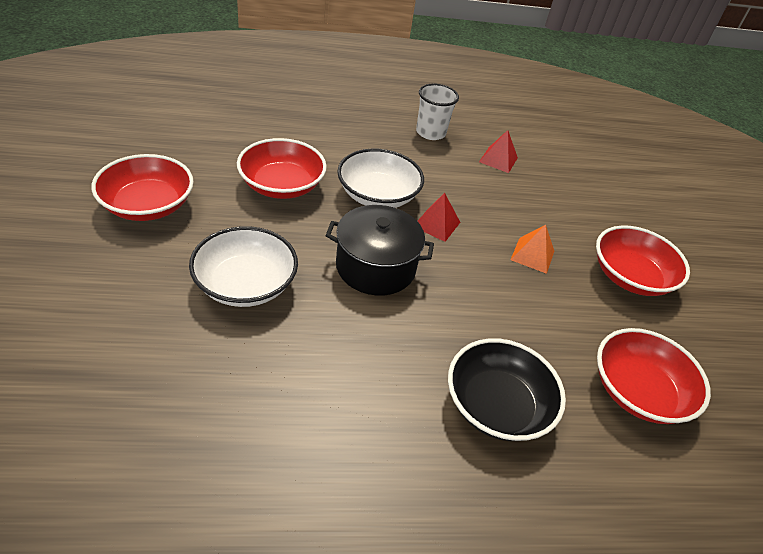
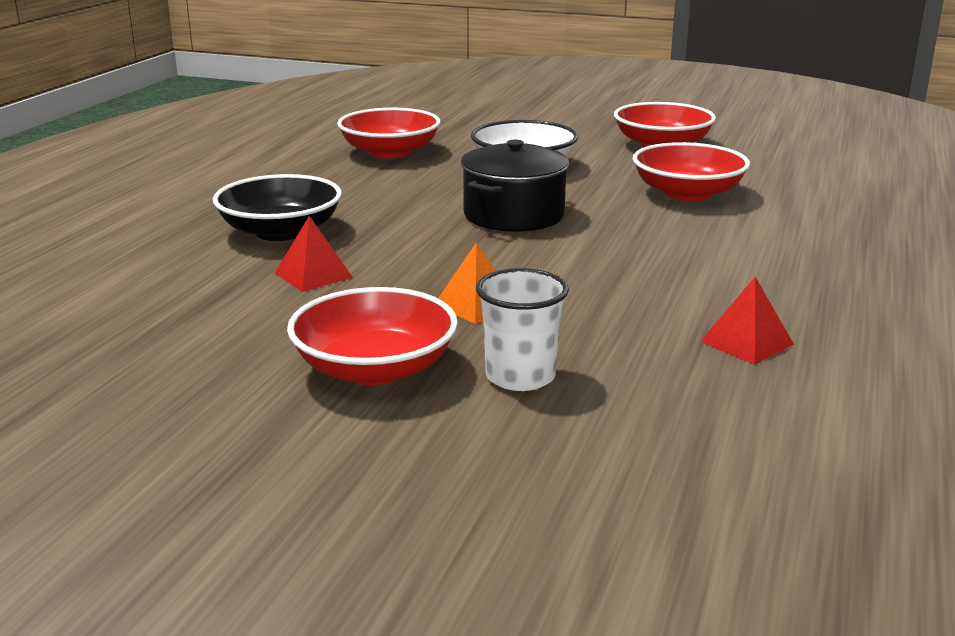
camera: 120 degrees right, 20 degrees down
(378, 195) = (654, 236): white bowl -> none
(430, 133) = (839, 301): white cup -> white cup (520, 376)
(436, 224) = (577, 258): red pyramid -> red pyramid (313, 275)
(638, 391) = (203, 303): red bowl -> red bowl (390, 152)

